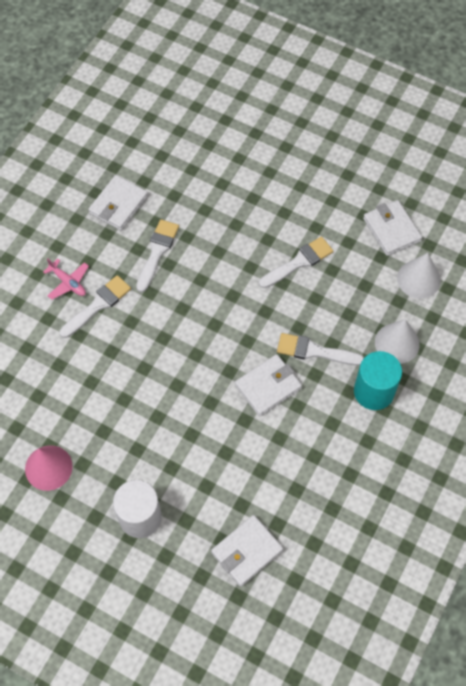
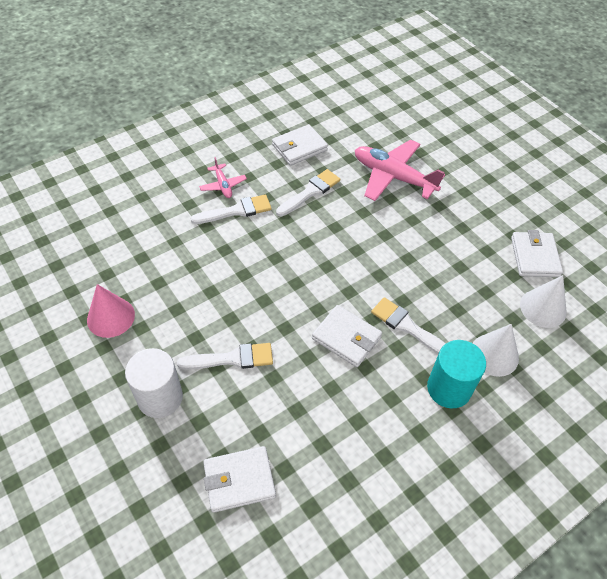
camera: 25 degrees right, 10 degrees down
(227, 199) = (393, 177): none -> pink plane
(268, 386) = (346, 338): white wallet -> white wallet turned 45 degrees clockwise
(299, 262) = (432, 248): white brush -> white brush (232, 359)

